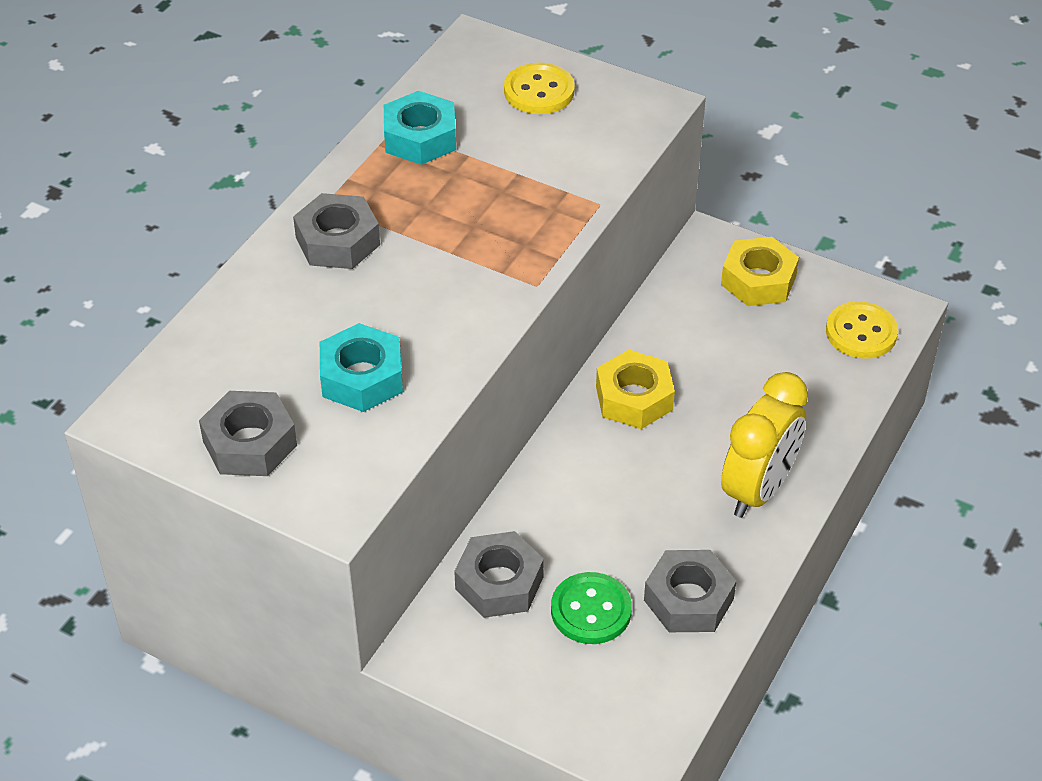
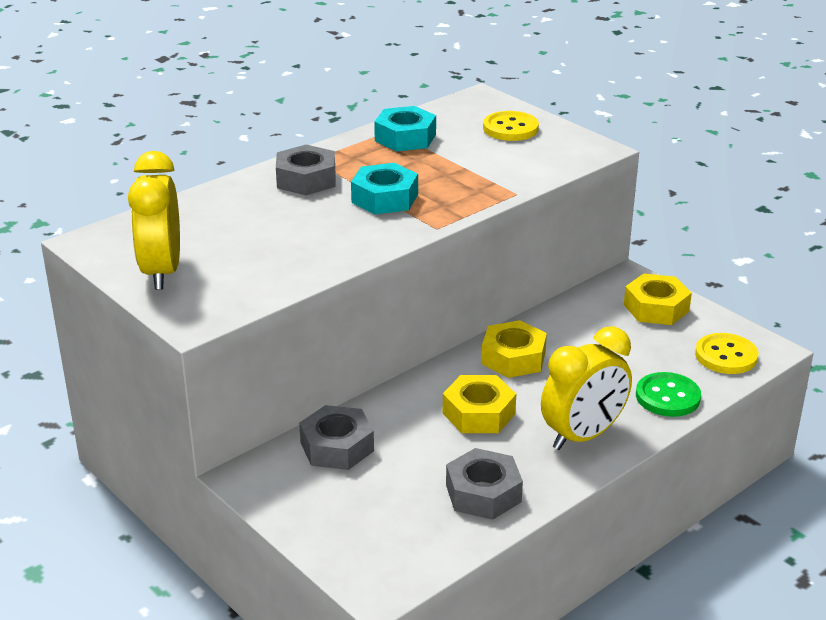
camera: 20 degrees right, 15 degrees down
(250, 443) = (162, 272): grey nut -> yellow clock
(362, 377) = (269, 252): turquoise nut -> turquoise nut (384, 198)
(591, 610) = (399, 481): green button -> green button (667, 397)
(633, 490) = (479, 413): none -> yellow nut

